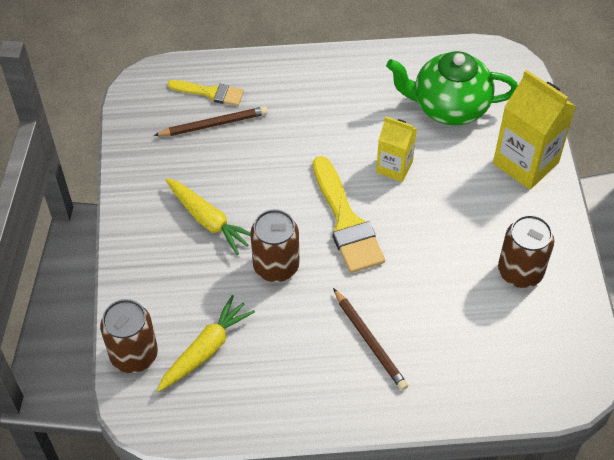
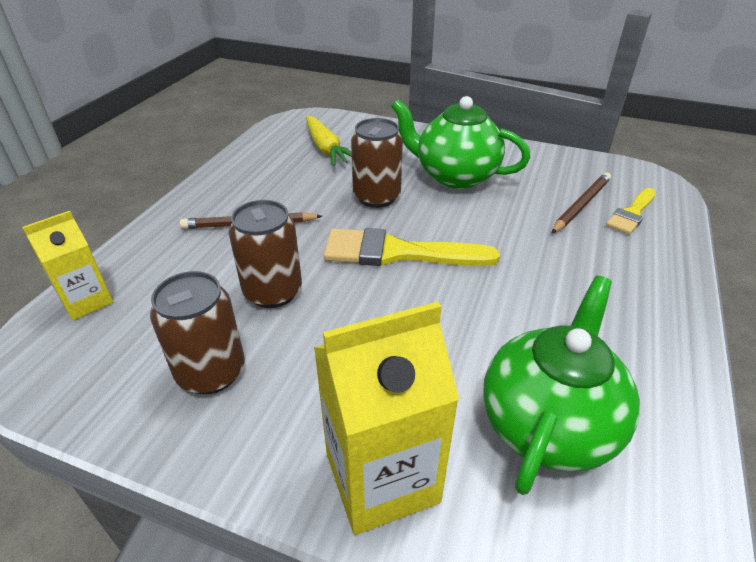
camera: 115 degrees right, 15 degrees down
(134, 355) = (350, 123): brown can -> brown can (273, 292)
(208, 220) = (455, 176): yellow carrot -> green teapot
(213, 124) = (581, 205): brown pencil -> brown pencil turned 150 degrees counterclockwise
(394, 167) = (455, 317): yellow carton -> yellow carton (87, 301)

